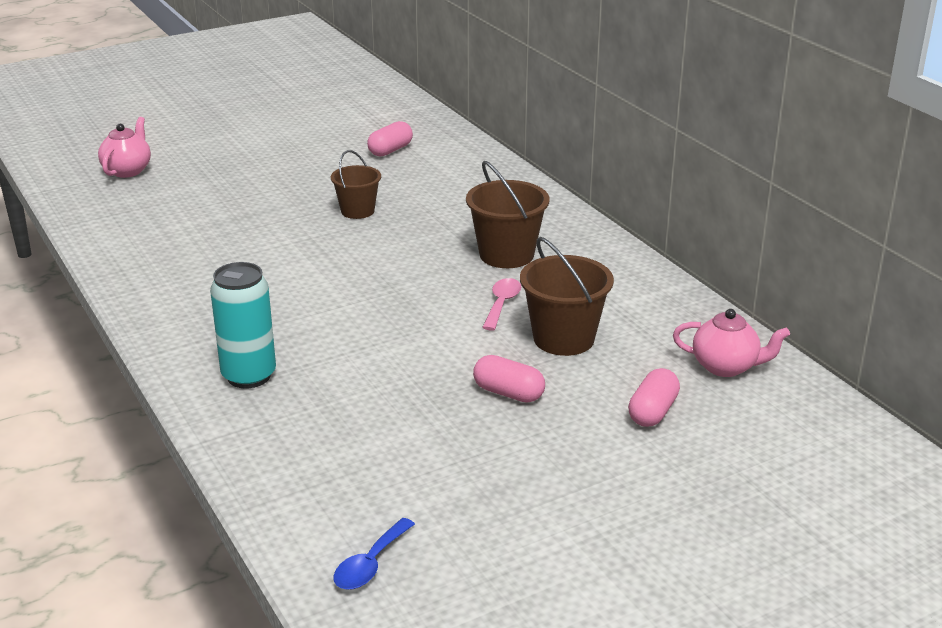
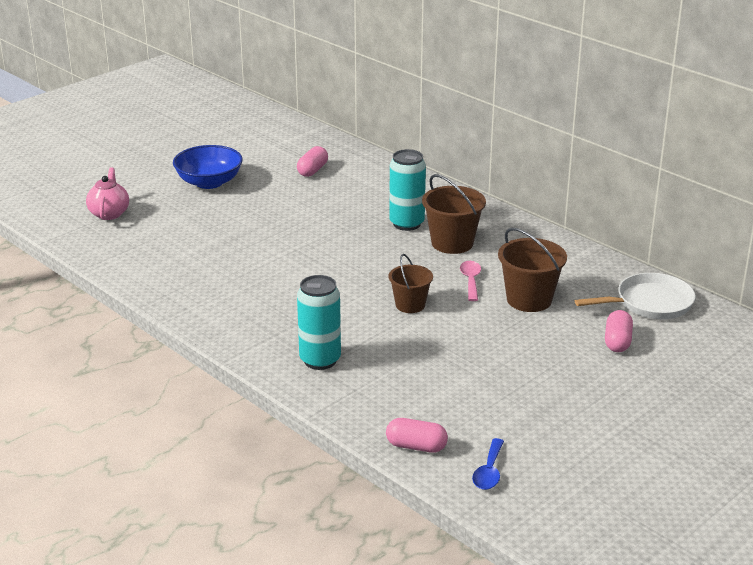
camera: 15 degrees left, 0 degrees up
(262, 150) = (209, 182): none -> blue bowl
(357, 211) = (318, 223): brown bucket -> brown bucket (410, 305)
(464, 224) = (406, 224): none -> turquoise can
(508, 393) = (513, 344): pink capsule -> pink capsule (416, 446)
(726, 367) = (649, 303): pink teapot -> white pan

